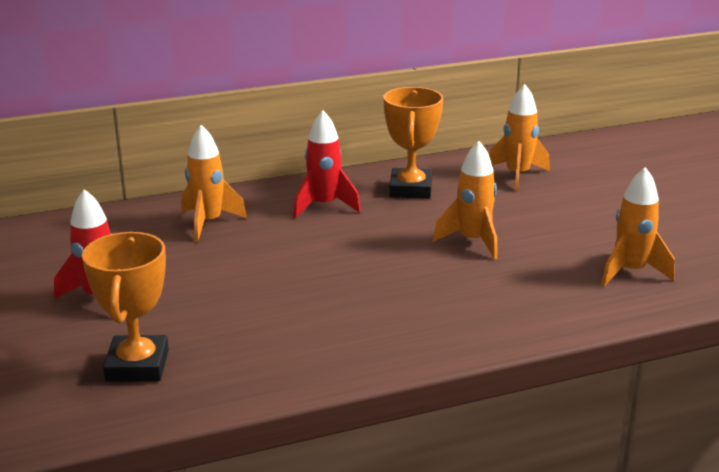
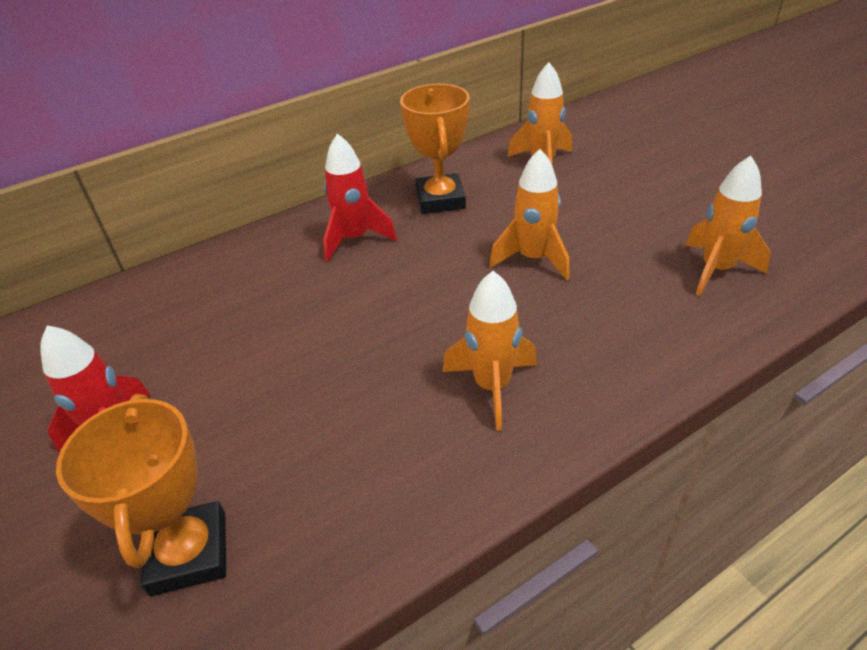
camera: 10 degrees left, 15 degrees up
(208, 223) = (230, 288): orange rocket -> orange rocket (492, 386)

